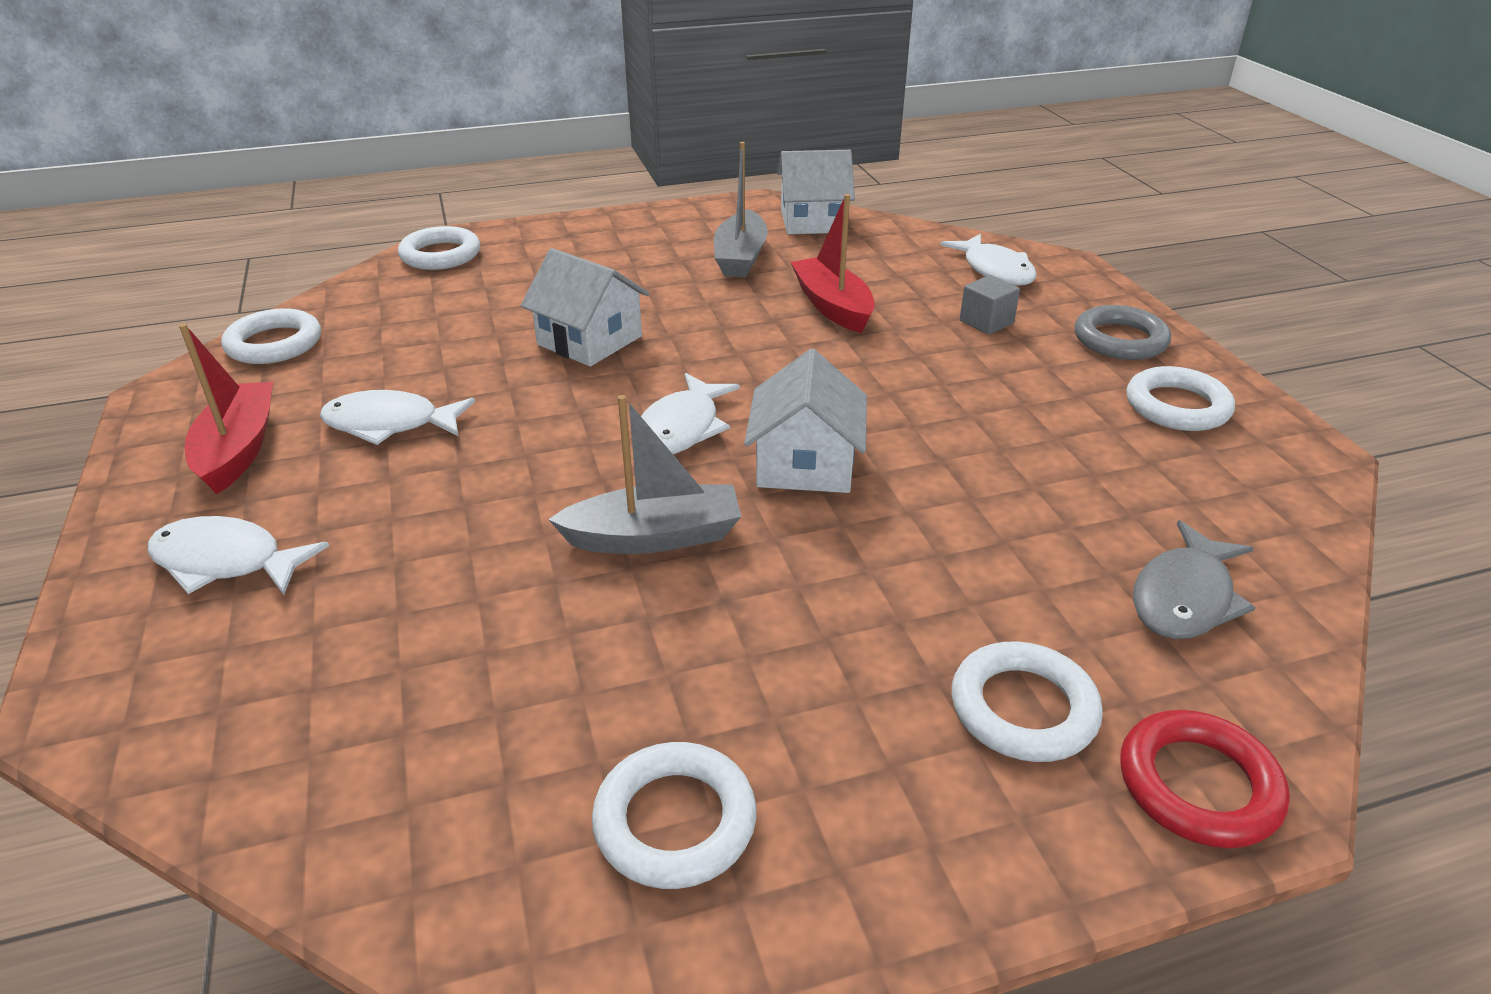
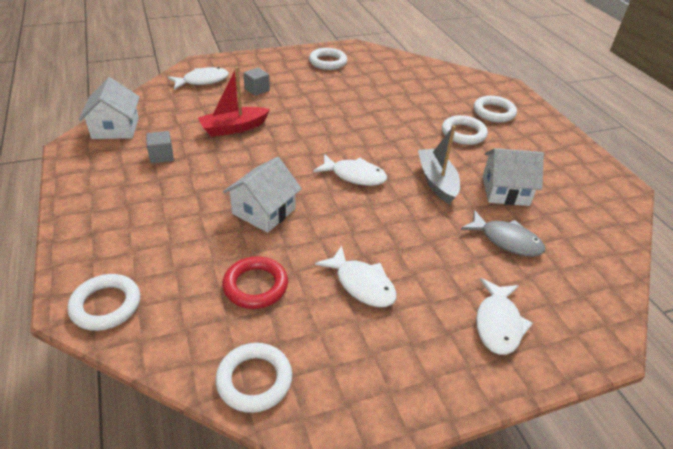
camera: 95 degrees left, 5 degrees up
(238, 449) = (398, 354): red boat -> none
(390, 424) = (361, 284): white fish -> white fish turned 45 degrees counterclockwise
(675, 821) = (566, 174): white ring -> white ring (463, 133)
(740, 257) = (161, 156): grey boat -> grey cube
(805, 464) = (378, 143): white house -> white house (505, 191)
(1120, 340) = (276, 63): grey ring -> none
(1184, 597) = (436, 80): grey fish -> grey fish (506, 240)
(1198, 785) = (508, 92): red ring -> red ring (255, 286)

